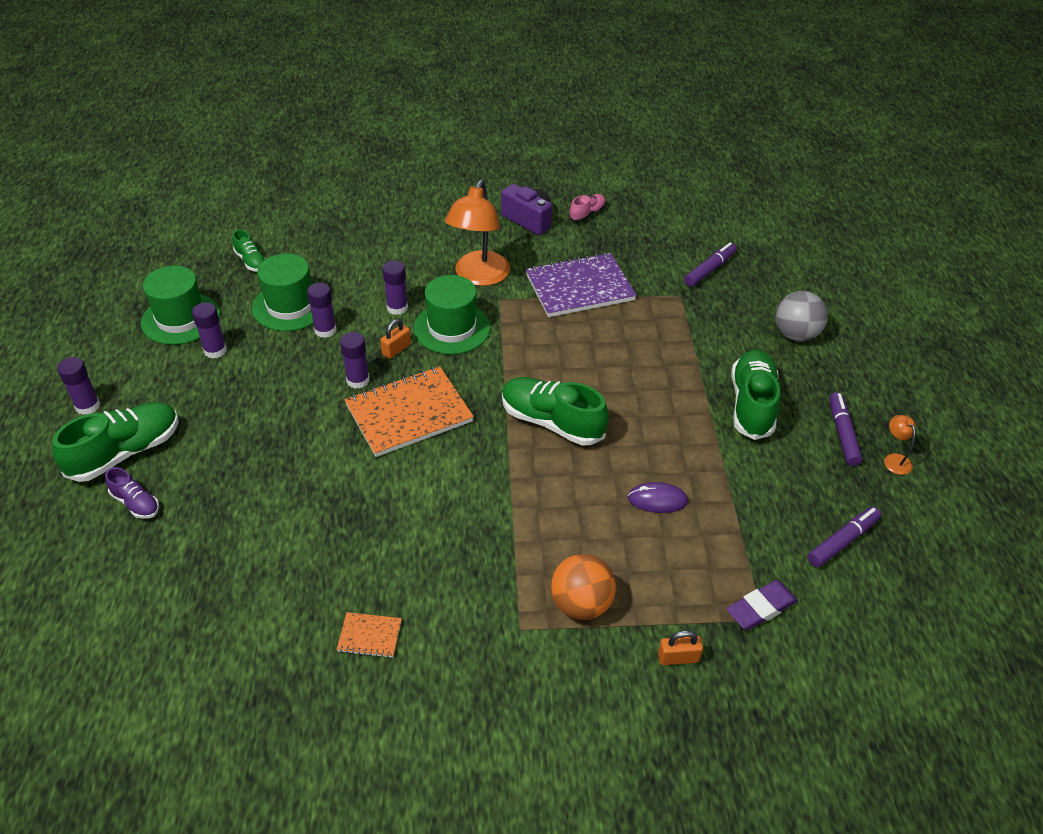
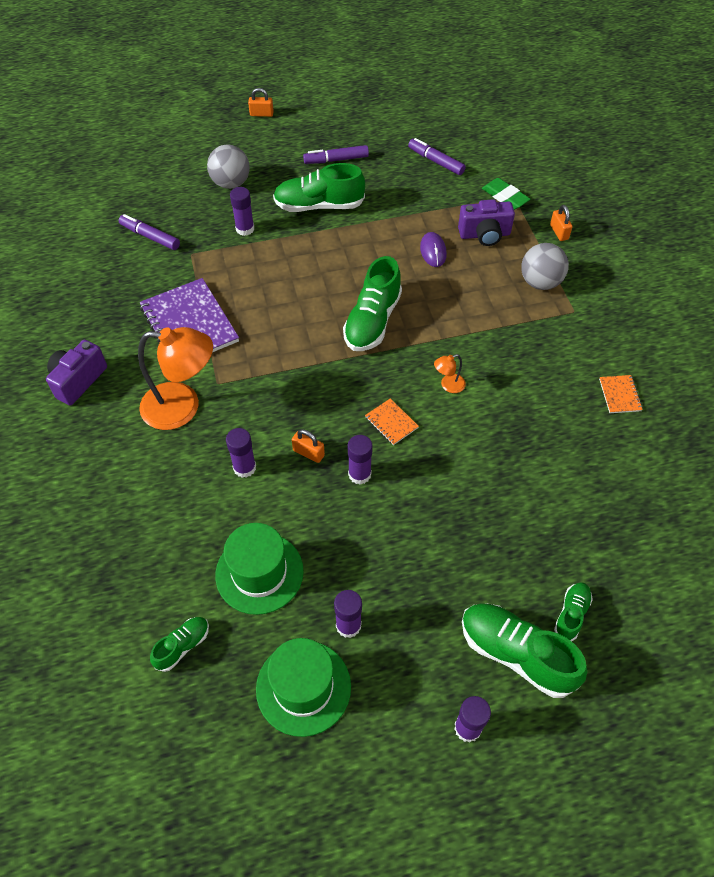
camera: 100 degrees left, 10 degrees up
(136, 503) = (571, 614): purple shoe -> green shoe
(325, 330) = (293, 525): purple glue stick -> purple glue stick (245, 229)
(409, 413) = (391, 422): orange notebook -> orange notebook, size x0.45
(452, 328) = (267, 414): green hat -> none
(581, 604) = (540, 282): orange ball -> grey ball
(587, 214) = (65, 333): pink shoe -> none
(682, 563) = (484, 235): none -> purple camera
(761, 608) = (505, 197): purple eraser -> green eraser
(894, 459) = (354, 136): orange lamp -> orange lamp (448, 385)
(936, 374) = (261, 114): none -> orange padlock

